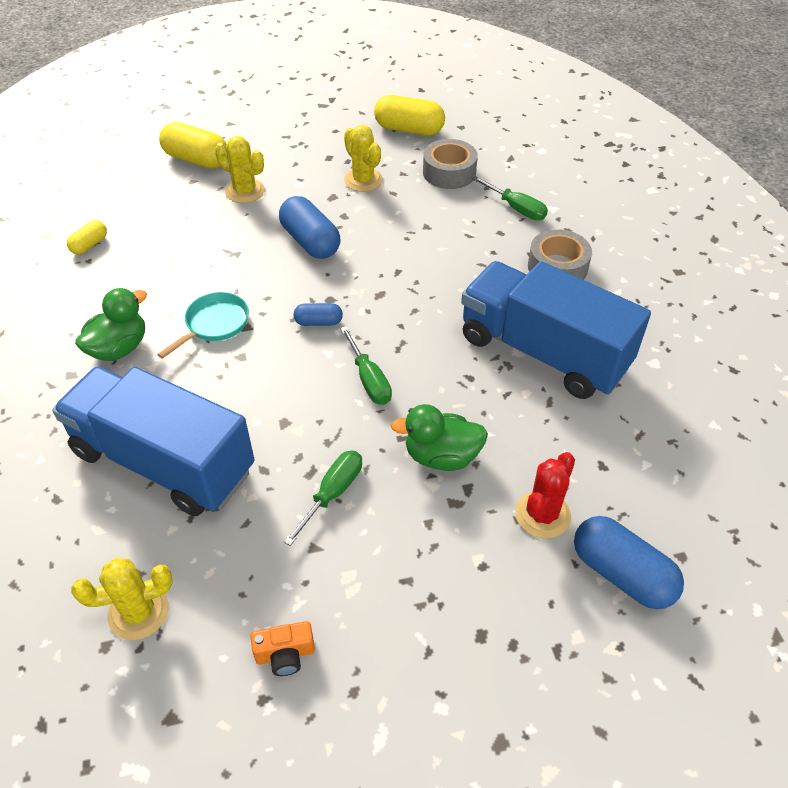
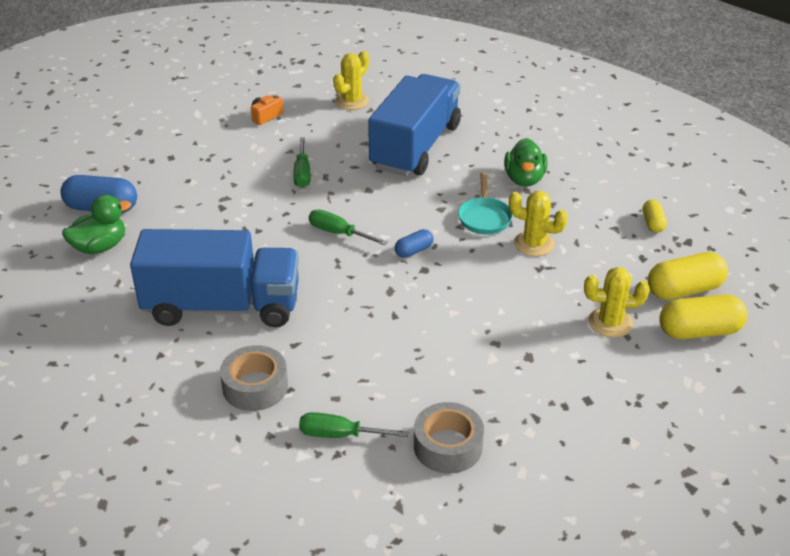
camera: 145 degrees right, 10 degrees down
(163, 461) = (415, 147): blue truck -> blue truck turned 60 degrees counterclockwise
(310, 242) = (494, 305): blue capsule -> none
(363, 180) = (522, 390): yellow cactus -> yellow cactus (534, 244)
(409, 130) = (551, 487): yellow capsule -> yellow capsule (684, 290)
(441, 456) = (251, 215): green duck -> green duck (100, 247)
(542, 514) = (165, 214): red cactus -> none

